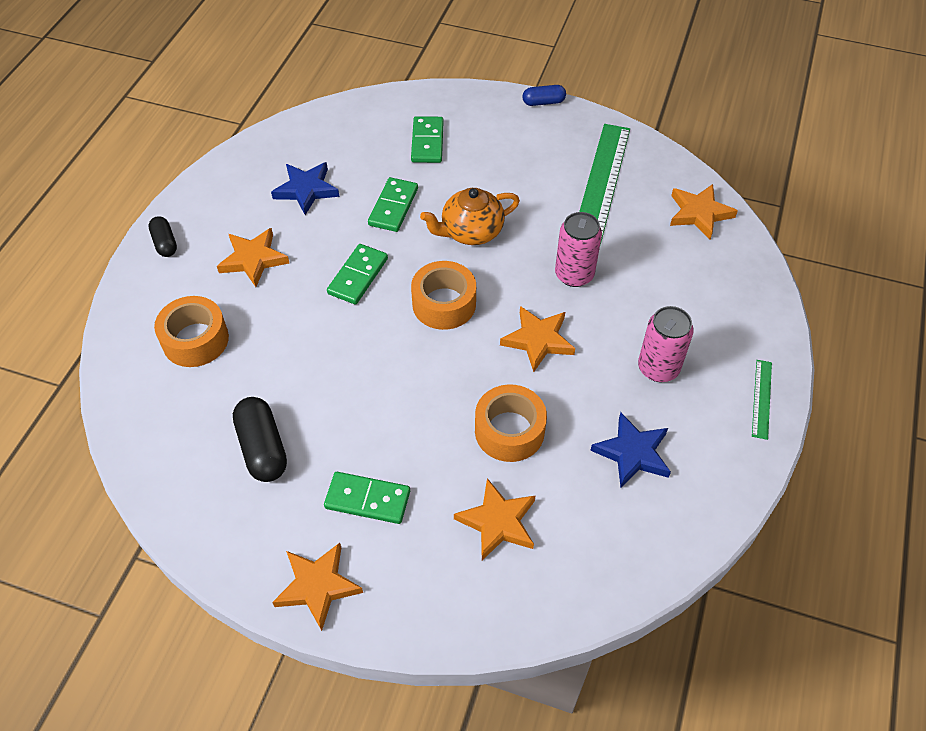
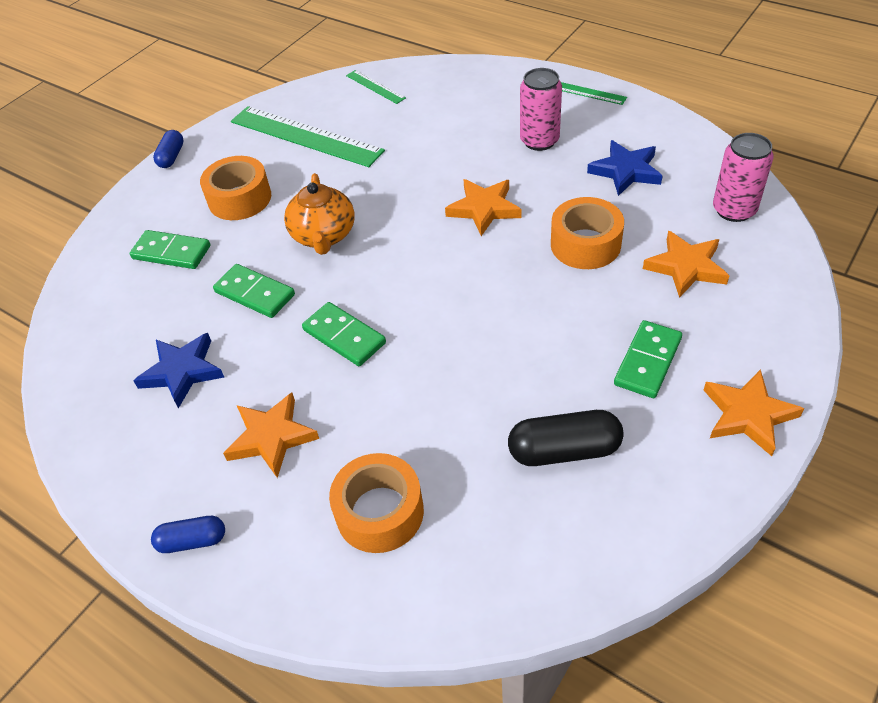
camera: 70 degrees left, 5 degrees down
(165, 243) = (192, 541): black capsule -> blue capsule
(444, 304) = (413, 269): orange tape -> orange tape (240, 199)
(574, 274) = (413, 173): pink can -> pink can (734, 210)
(699, 213) = (375, 86): orange star -> green ruler

